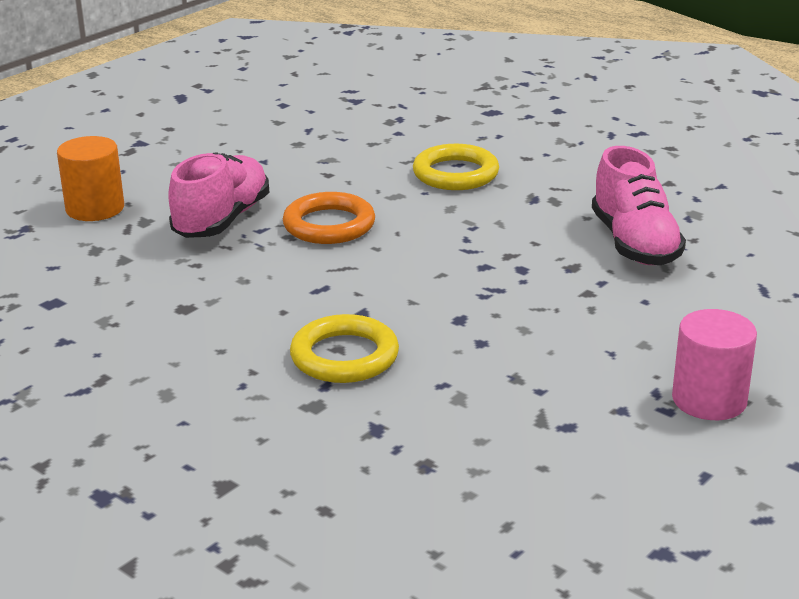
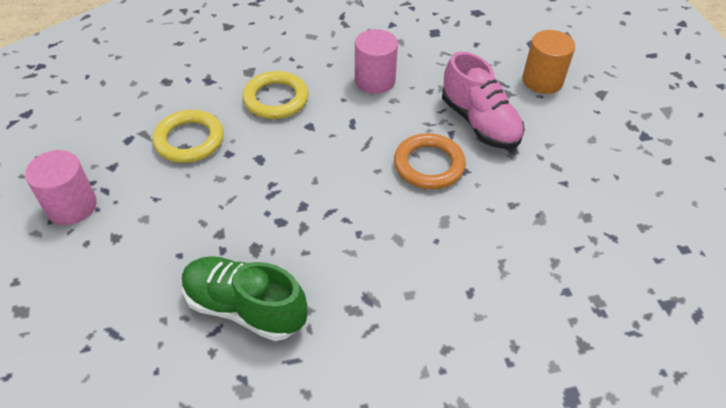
camera: 125 degrees right, 20 degrees up
(217, 305) = (375, 80): none -> pink cylinder
(455, 174) = (452, 278): yellow ring -> yellow ring (189, 140)
(634, 243) = (245, 308): pink shoe -> green shoe

